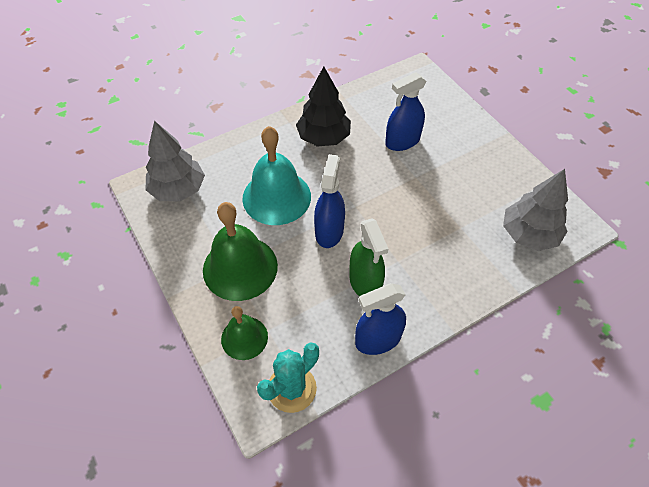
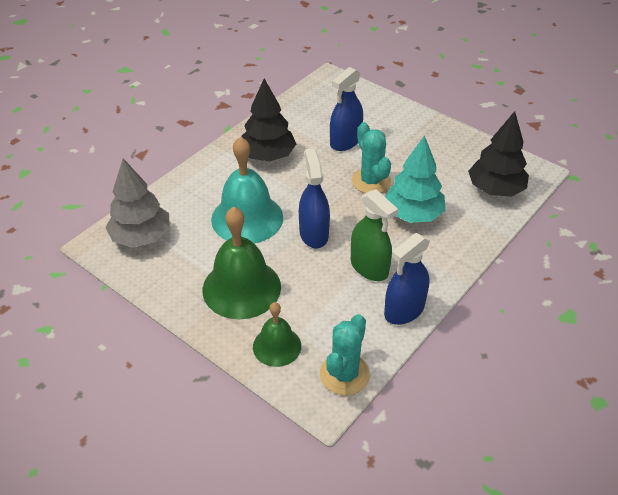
camera: 20 degrees left, 10 degrees down
(408, 190) = (371, 181): none -> turquoise cactus
(433, 238) = (413, 214): none -> turquoise tree
(529, 234) = (495, 189): grey tree -> black tree

